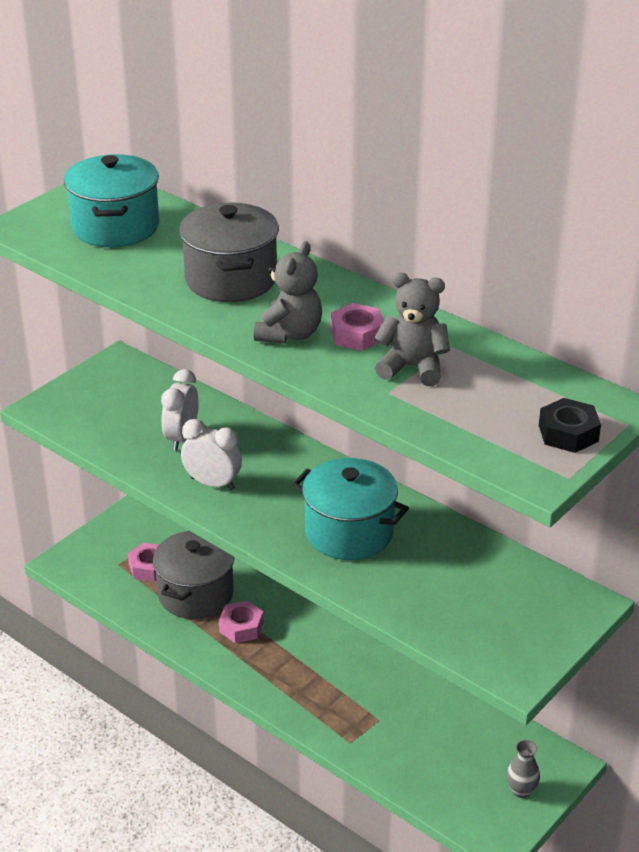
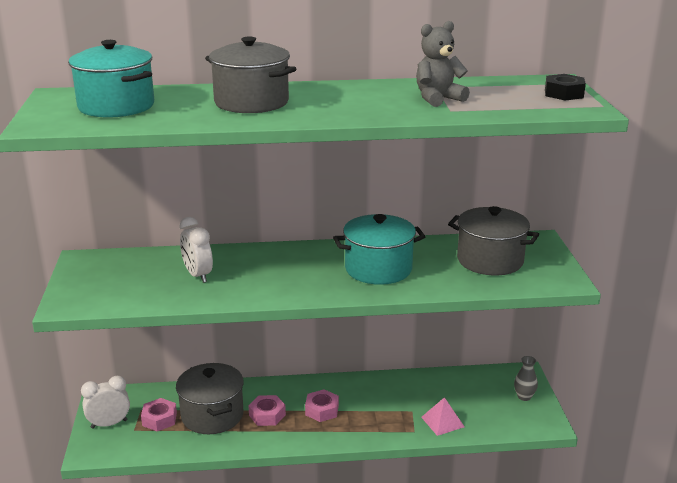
camera: 45 degrees left, 10 degrees down
(212, 483) = (259, 286): white clock -> white clock (109, 424)
(289, 334) = (342, 109): grey teddy bear -> none
(357, 334) = (379, 98): pink nut -> pink nut (322, 410)
(392, 753) = (442, 422): none -> pink pyramid
(480, 595) = (490, 260): none -> grey pot

